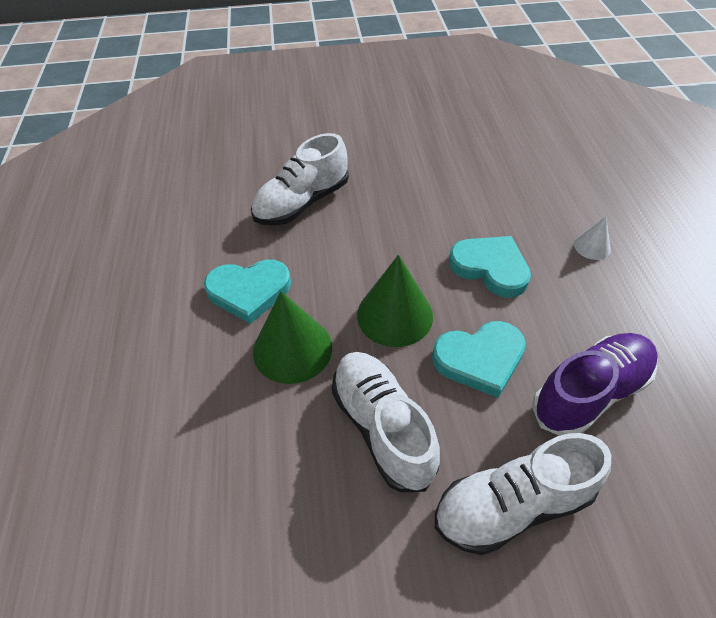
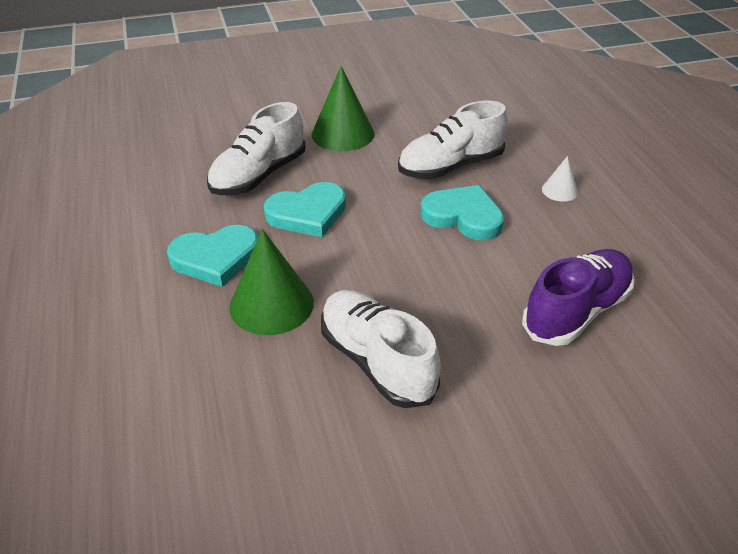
camera: 10 degrees left, 10 degrees down
(394, 315) = (373, 265): green cone -> green cone (343, 134)
(480, 359) = (465, 294): turquoise heart -> turquoise heart (307, 213)
(512, 505) = (516, 411): white shoe -> white shoe (450, 166)

